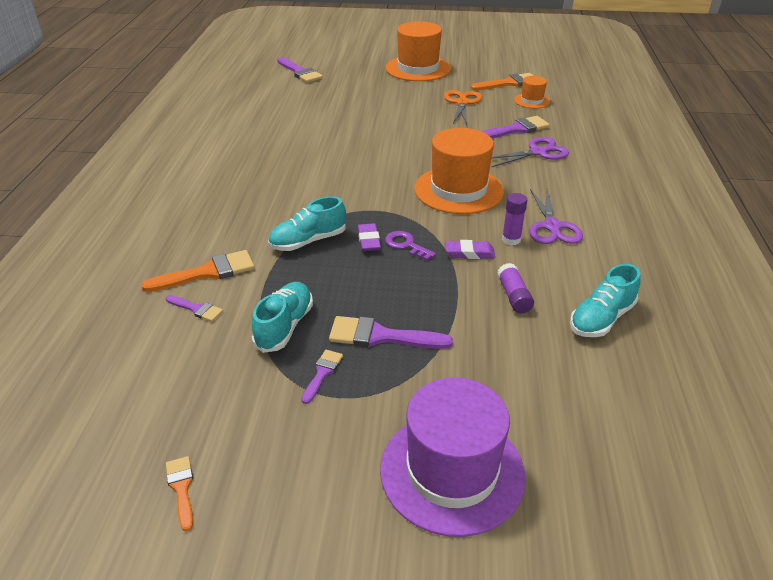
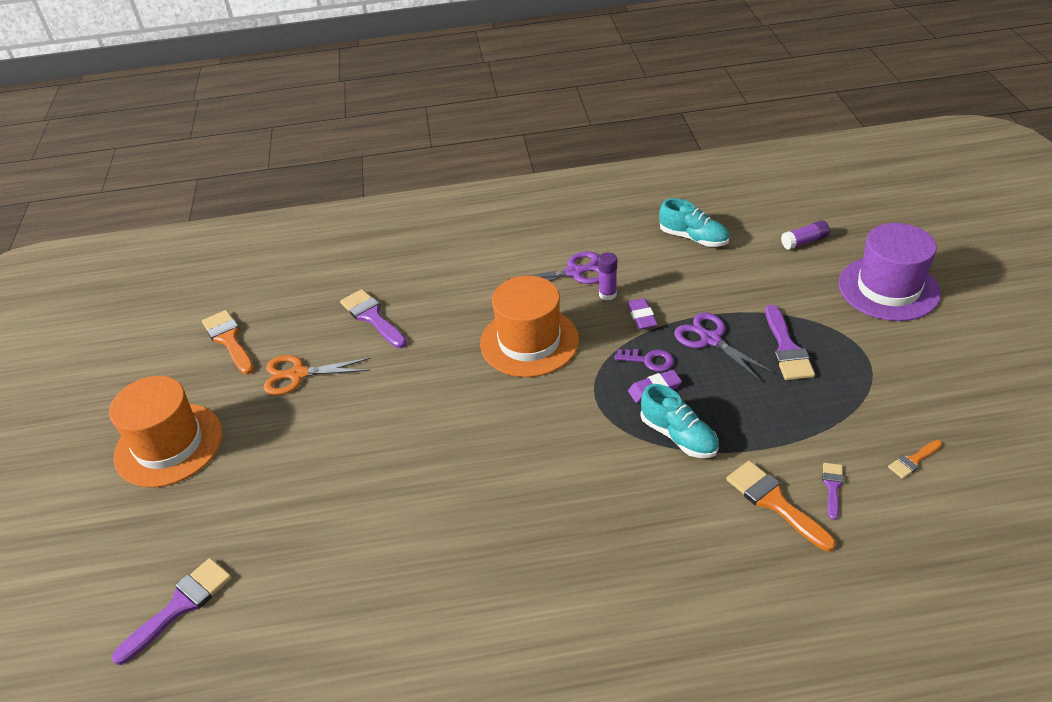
camera: 100 degrees left, 5 degrees up
(181, 488) = (1008, 413): orange brush -> orange brush (913, 460)
(285, 326) = (813, 412): turquoise shoe -> none
(322, 373) = (850, 372): purple brush -> none
(406, 245) = (649, 360): purple key -> purple key turned 105 degrees counterclockwise
(513, 296) = (690, 283): purple glue stick -> purple glue stick (804, 241)
(531, 101) = (286, 313): orange hat -> none
(538, 152) = (427, 295): purple scissors -> purple scissors (710, 339)

